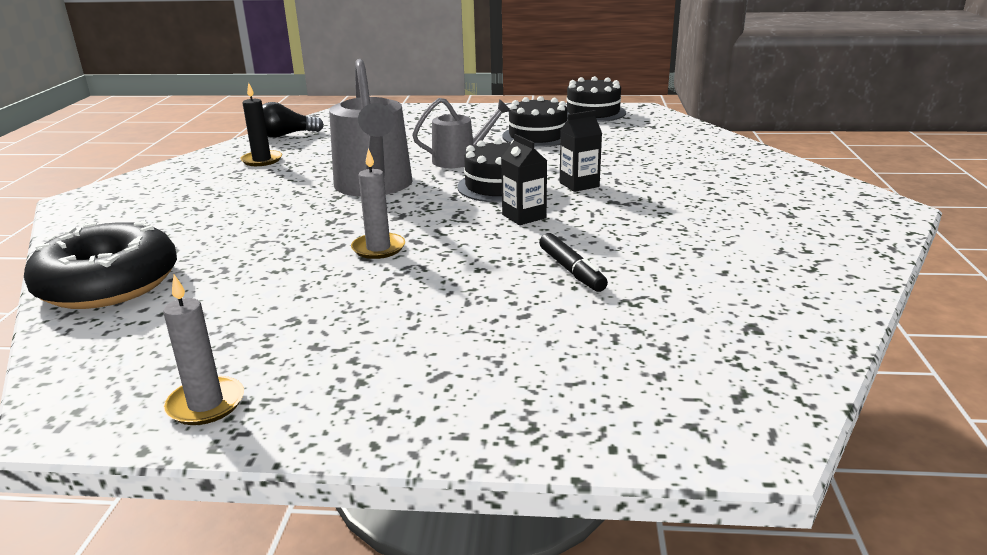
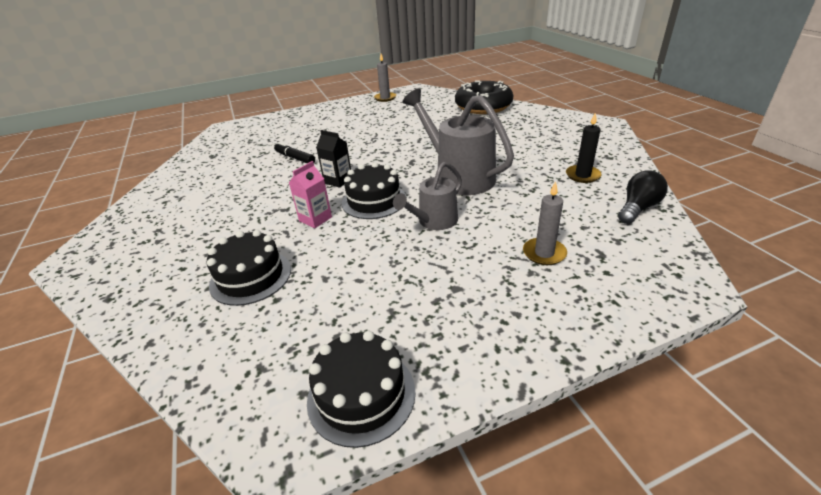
camera: 155 degrees right, 10 degrees up
(378, 248) = (397, 144): grey candle -> grey candle (544, 253)
(537, 136) = (396, 287): black cake -> black cake (250, 277)
(579, 184) = (315, 219): black carton -> pink carton

